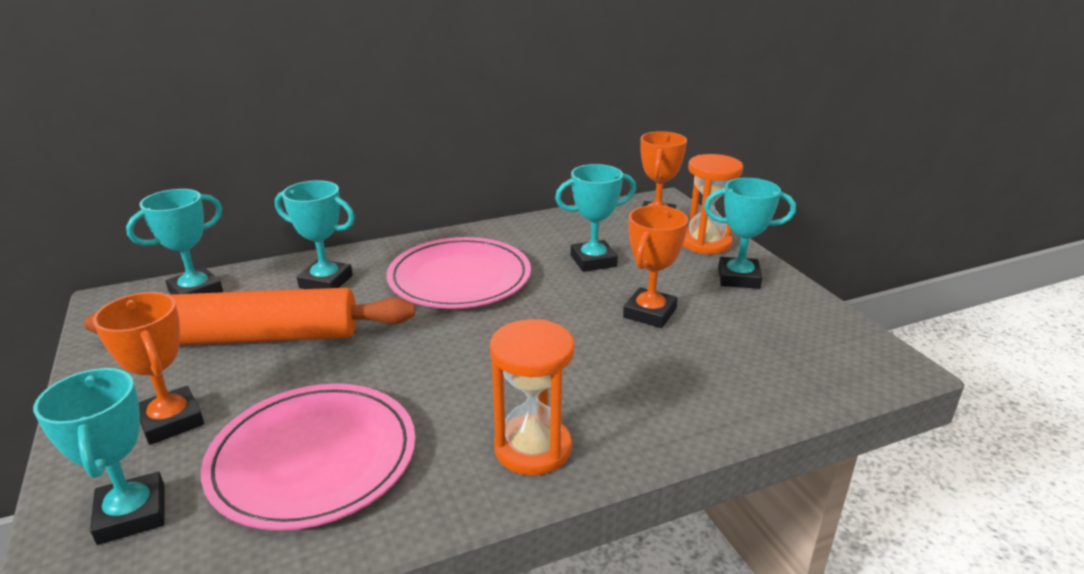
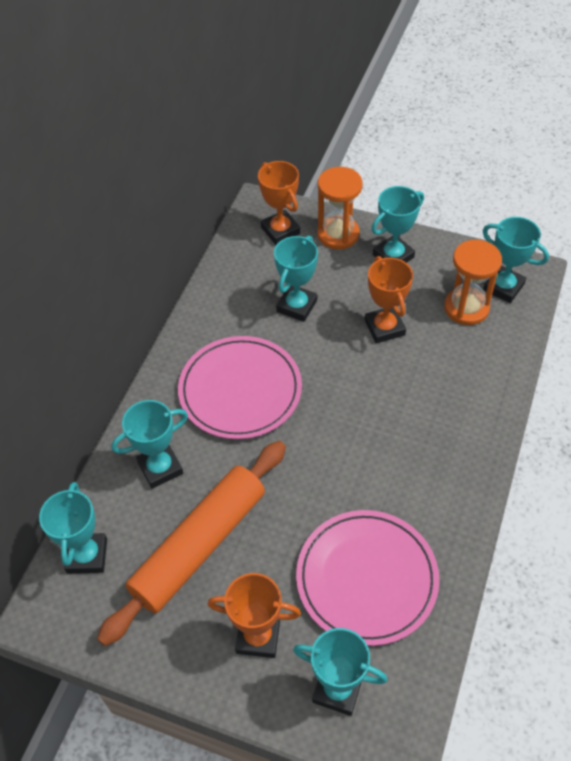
camera: 45 degrees left, 25 degrees up
(533, 448) = (451, 473): orange hourglass -> orange hourglass (466, 308)
(836, 357) = (503, 287): none -> turquoise trophy

